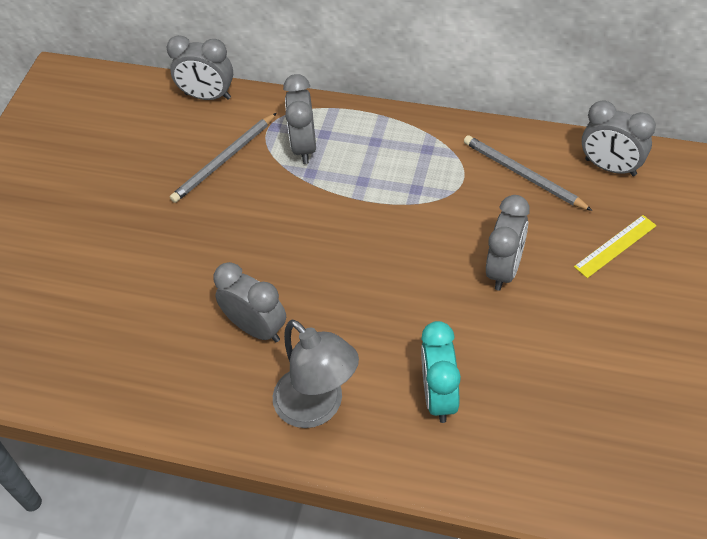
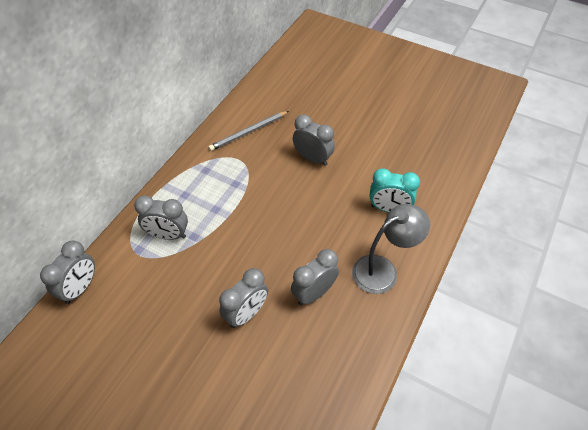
camera: 80 degrees left, 0 degrees up
(224, 160) = (154, 288): grey pencil -> none
(610, 167) = (260, 96): grey clock -> grey clock (246, 314)
(615, 246) = (314, 110): yellow ruler -> none

